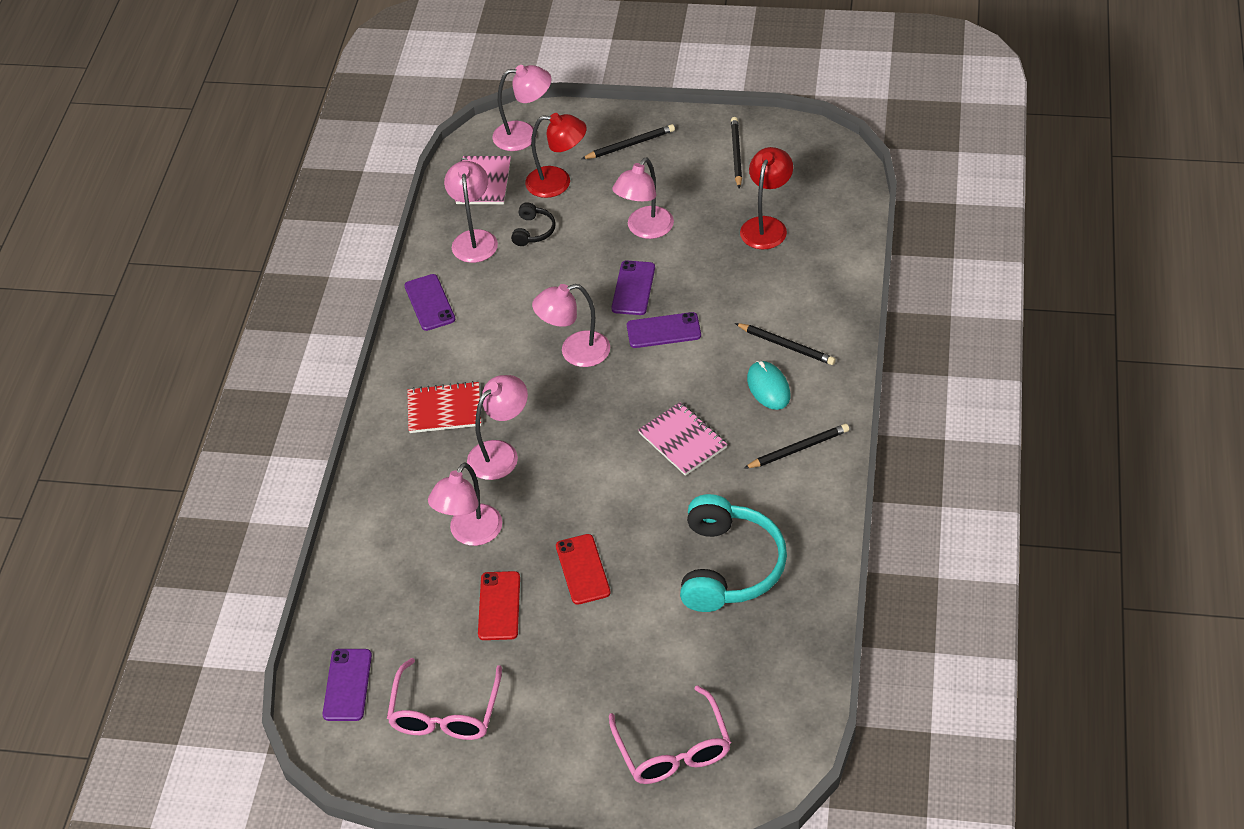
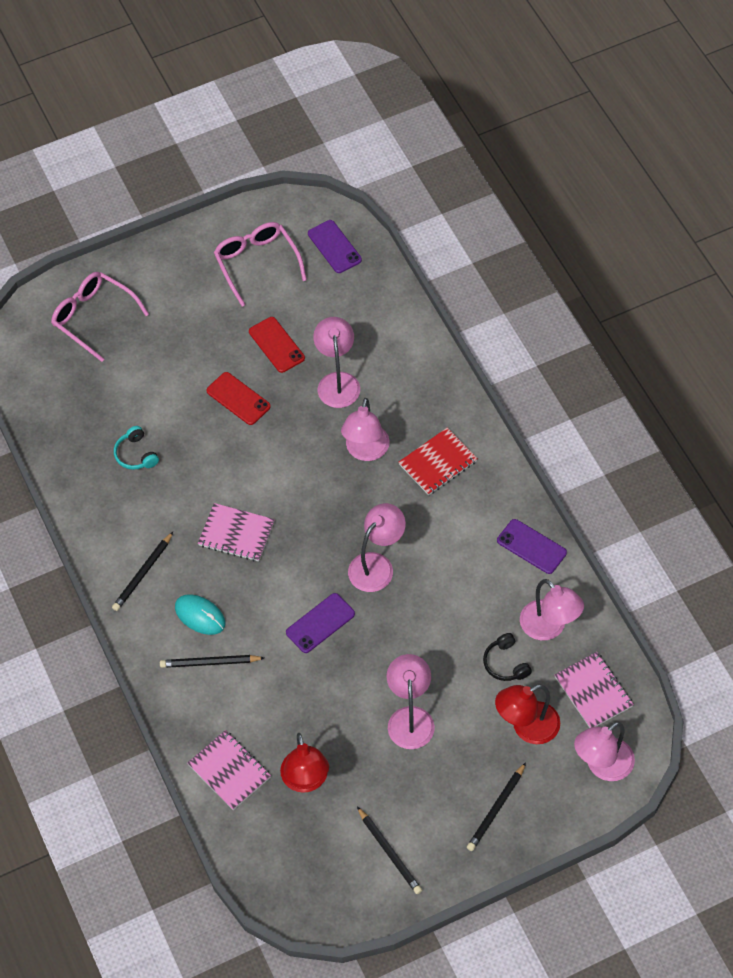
camera: 145 degrees right, 10 degrees up
(633, 288) = (375, 651): purple phone -> none
(729, 566) = (136, 454): turquoise headphones -> turquoise headphones, size x0.46
(827, 260) = (229, 771): none -> pink notebook

